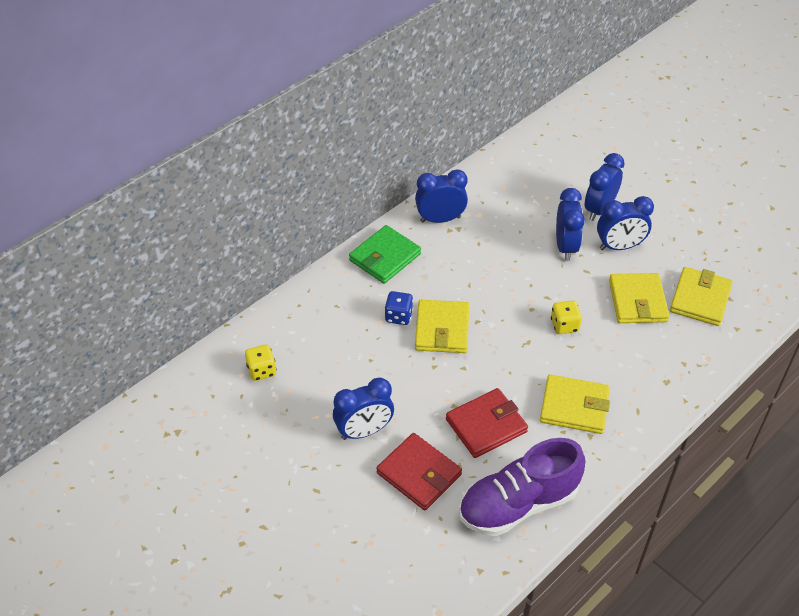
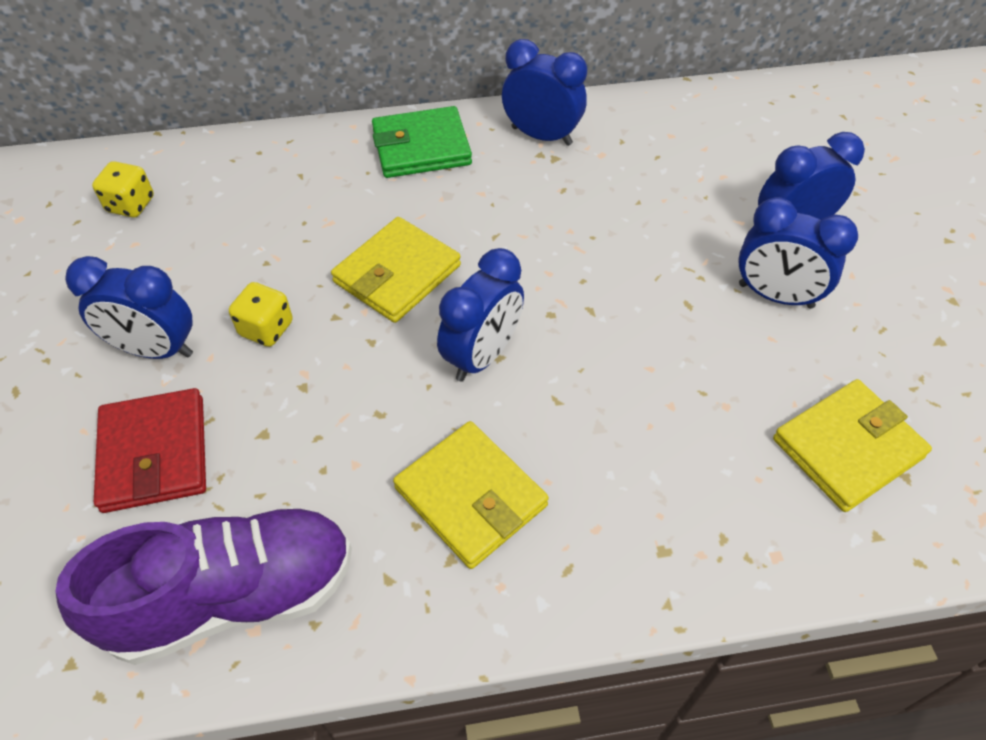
camera: 35 degrees right, 5 degrees up
(398, 316) = (360, 227): blue dice -> none
(486, 425) = (315, 443): red wallet -> none
(518, 504) = (233, 596): purple shoe -> purple shoe turned 150 degrees clockwise
(564, 325) = (577, 364): yellow dice -> yellow dice (266, 329)
(566, 247) = (687, 255): blue clock -> blue clock (482, 356)
(637, 301) = (731, 392): yellow wallet -> none

